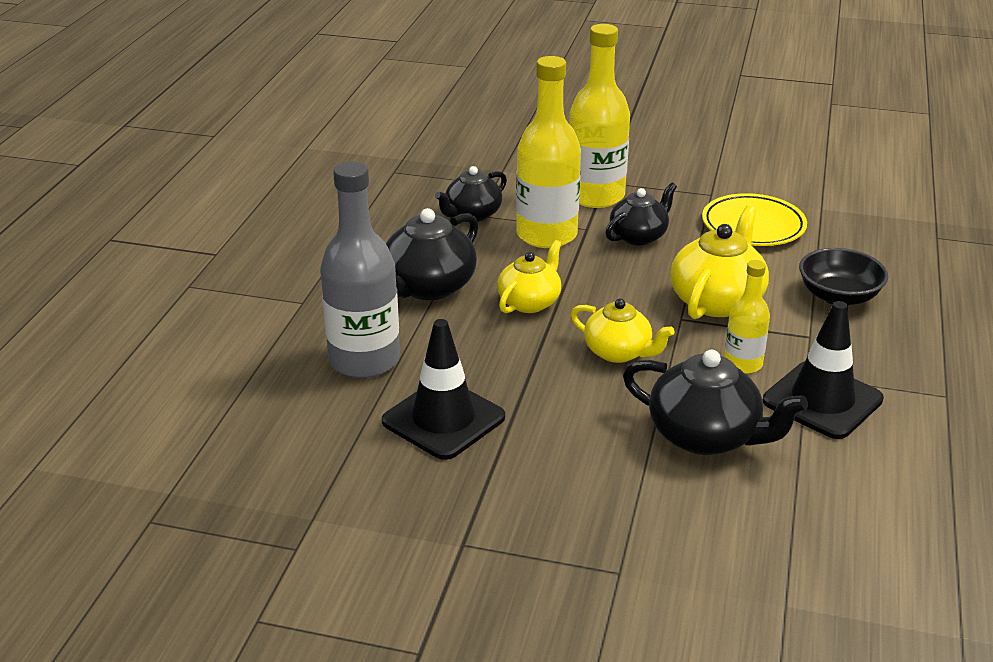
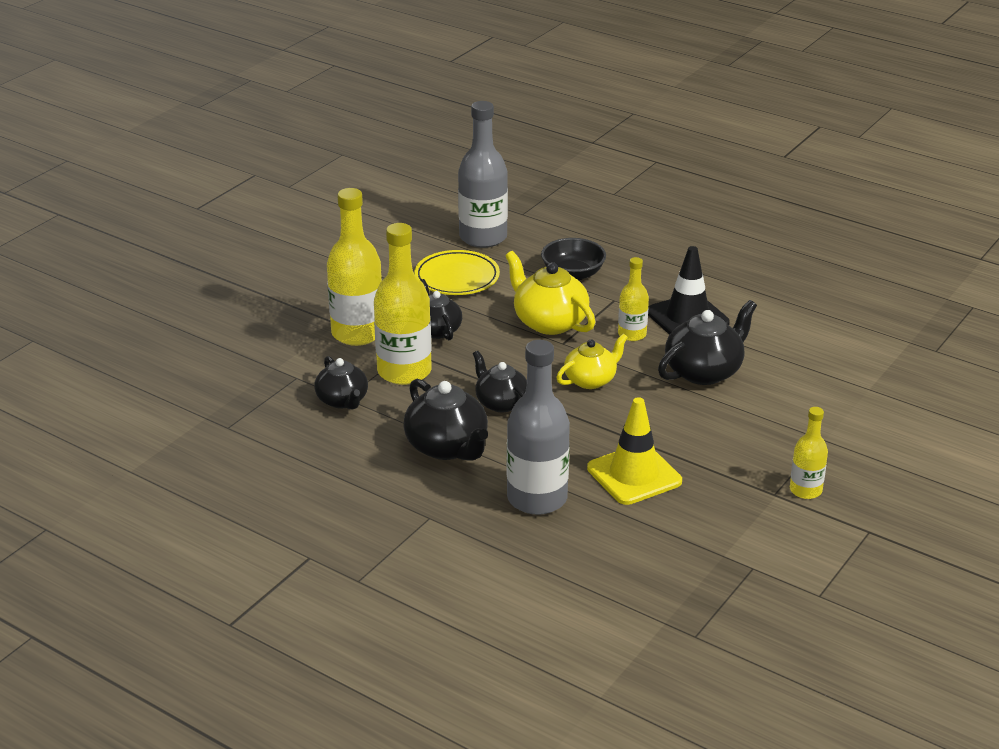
camera: 70 degrees left, 0 degrees up
(443, 419) = (634, 475): black traffic cone -> yellow traffic cone
(485, 573) = (805, 490): none -> yellow bottle
(529, 302) = (501, 403): yellow teapot -> black teapot
(855, 224) = (483, 237): none -> grey bottle

